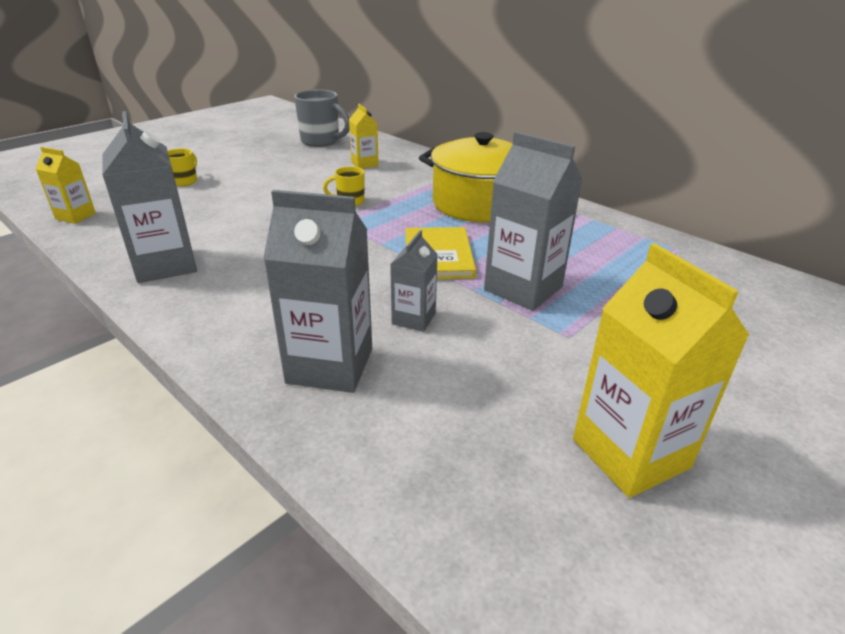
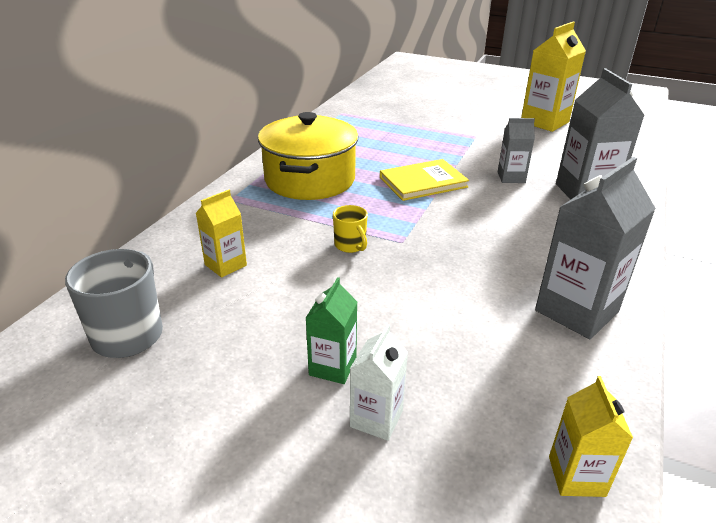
camera: 110 degrees left, 0 degrees up
(185, 181) = (376, 418): yellow mug -> white carton
(234, 178) = (332, 367): none -> green carton
(523, 288) = (438, 150): grey carton -> none

